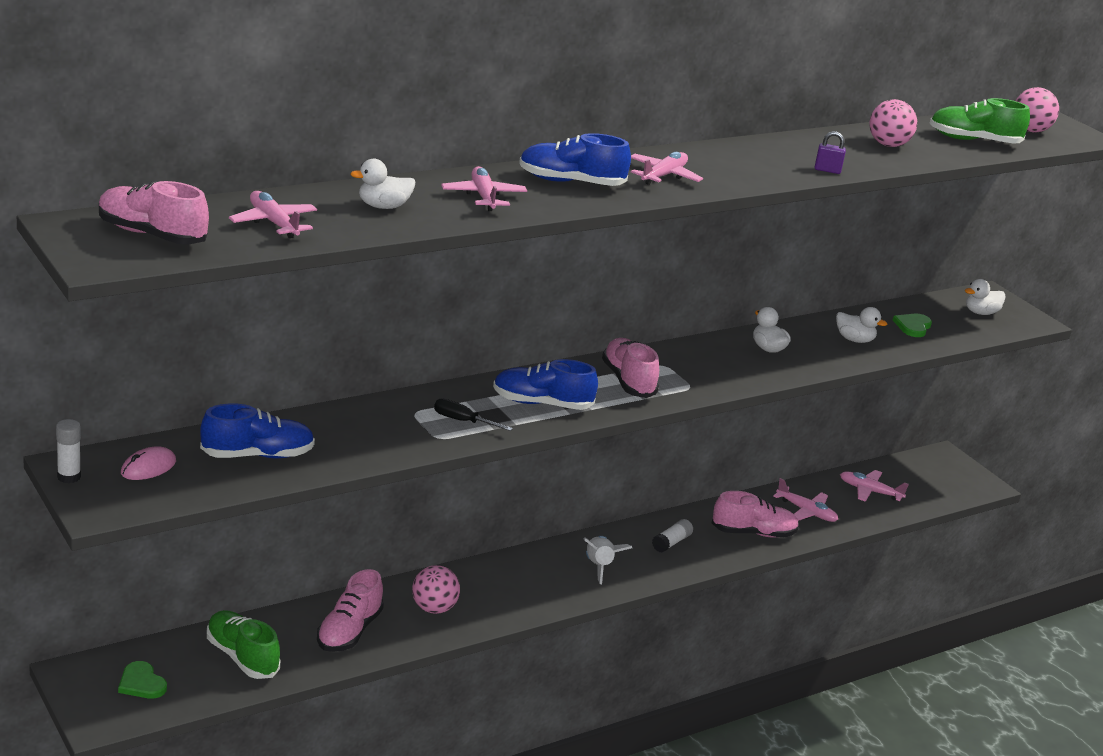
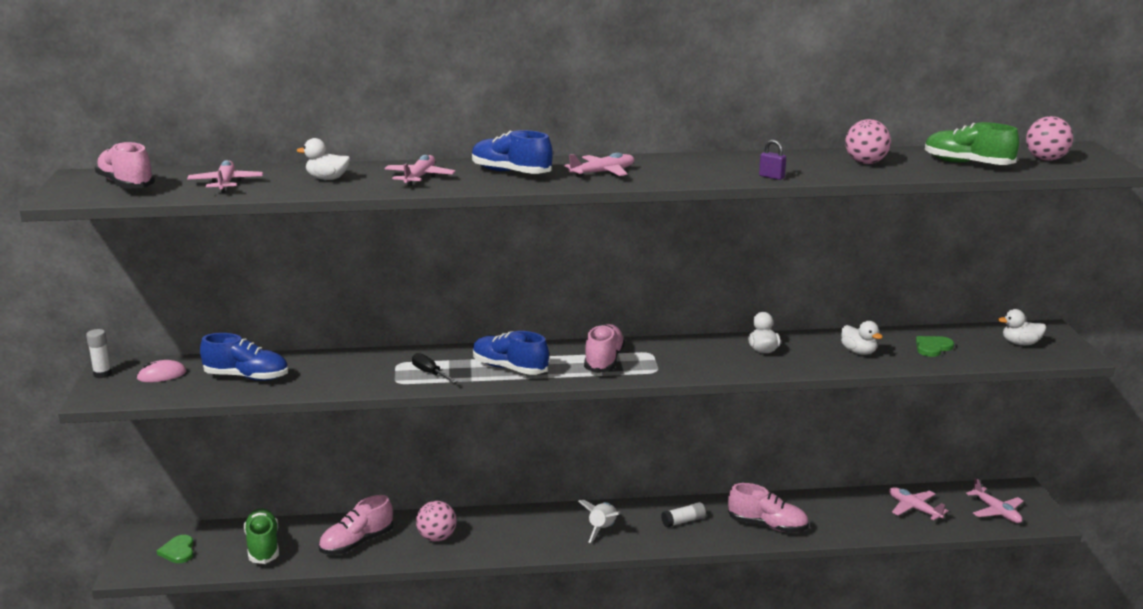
camera: 30 degrees right, 5 degrees down
(806, 512) = (834, 516): pink plane -> pink plane (996, 512)

